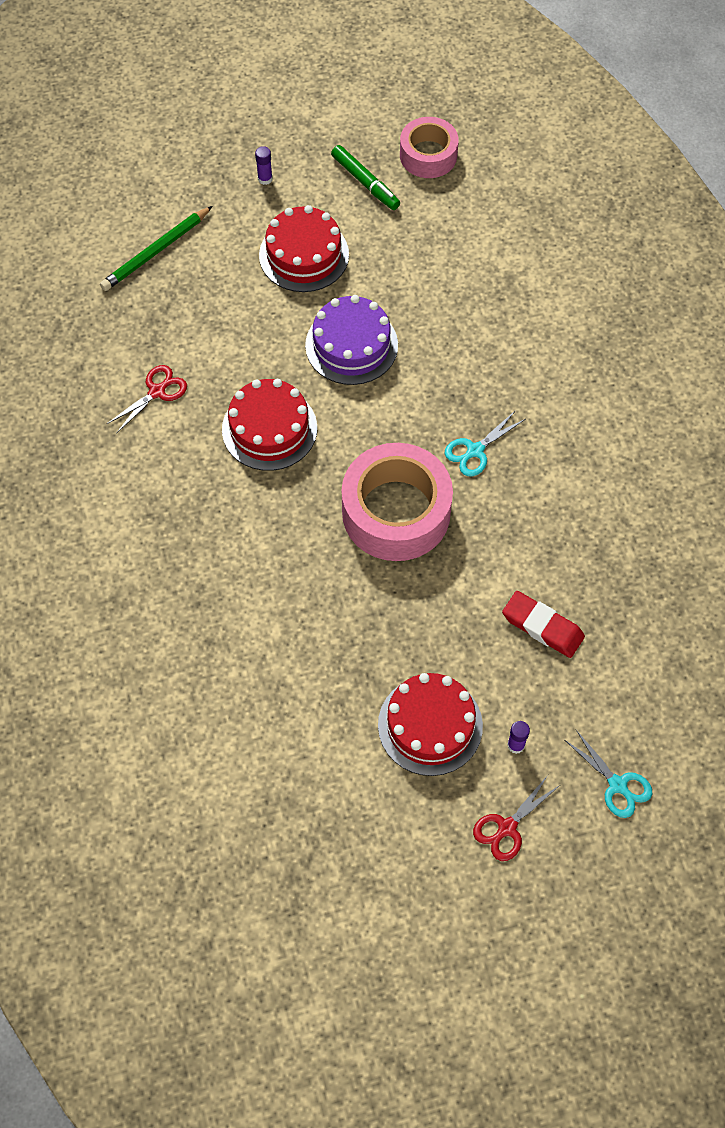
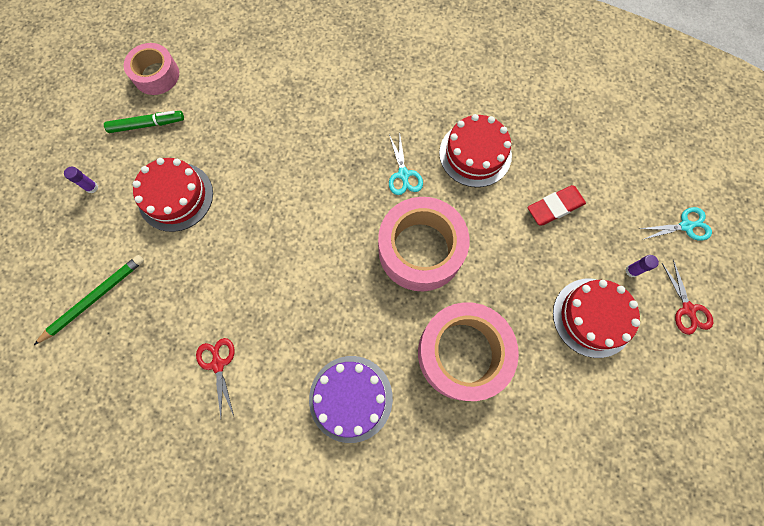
camera: 60 degrees left, 10 degrees up
(156, 251) = (94, 298): green pencil -> green pencil turned 120 degrees counterclockwise
(269, 429) = (302, 298): red cake -> red cake (475, 154)
(305, 609) = (462, 353): none -> pink tape
(351, 345) = (271, 206): purple cake -> purple cake (350, 398)

